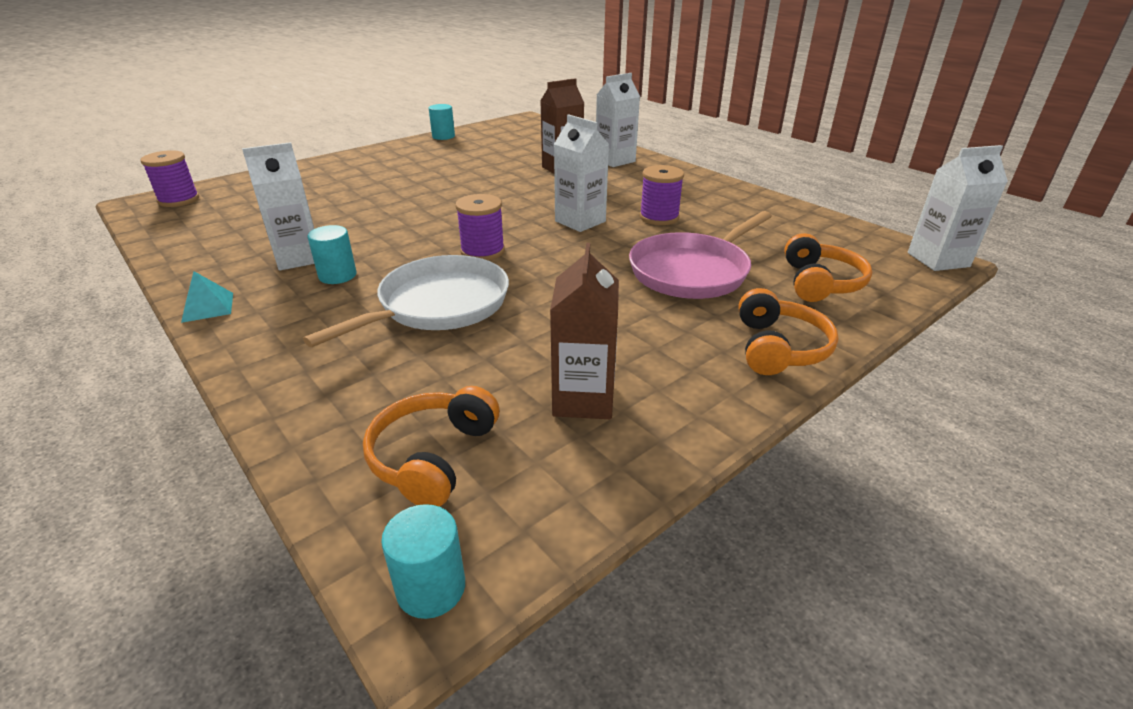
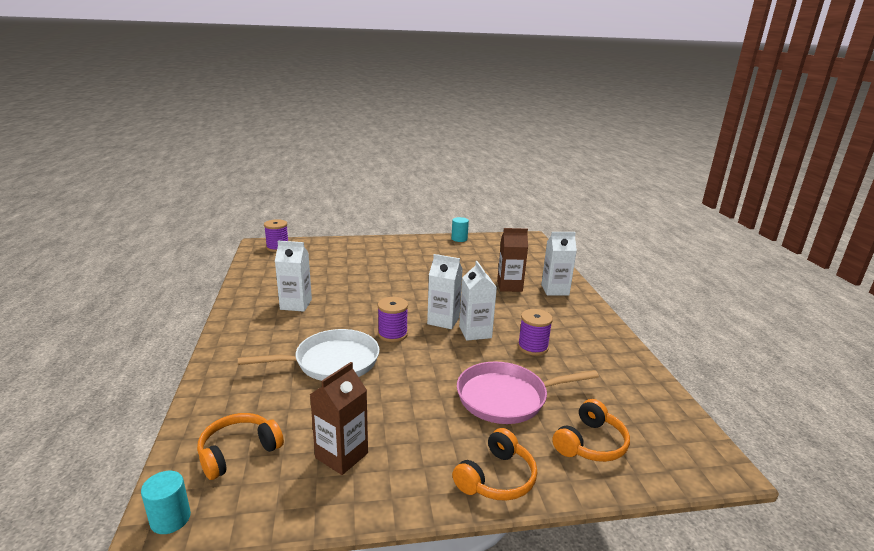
camera: 30 degrees right, 10 degrees down
(208, 307) = (230, 321): turquoise pyramid -> none
(337, 275) = (303, 323): turquoise cylinder -> none
(938, 260) = (722, 465): white carton -> white carton (443, 320)

